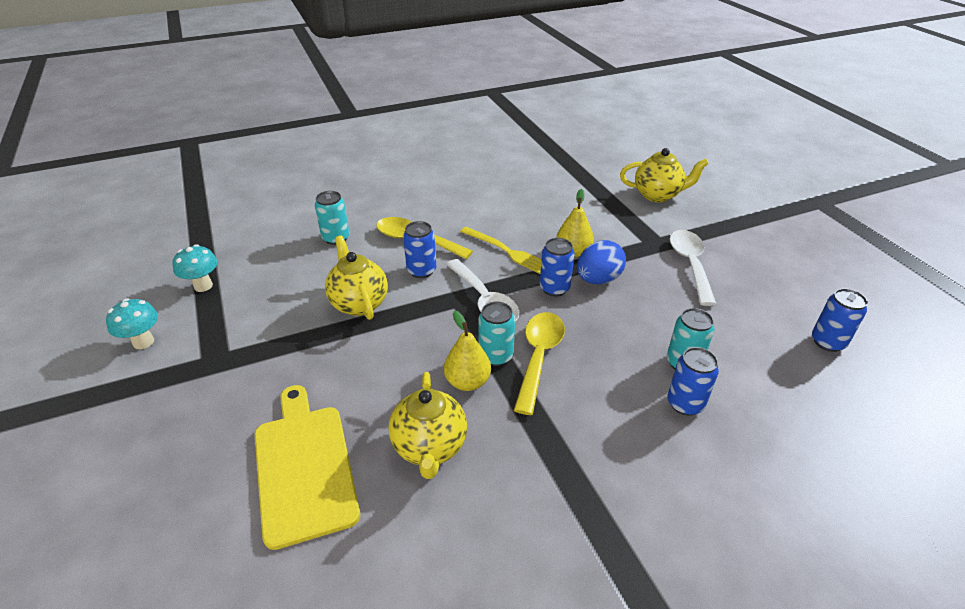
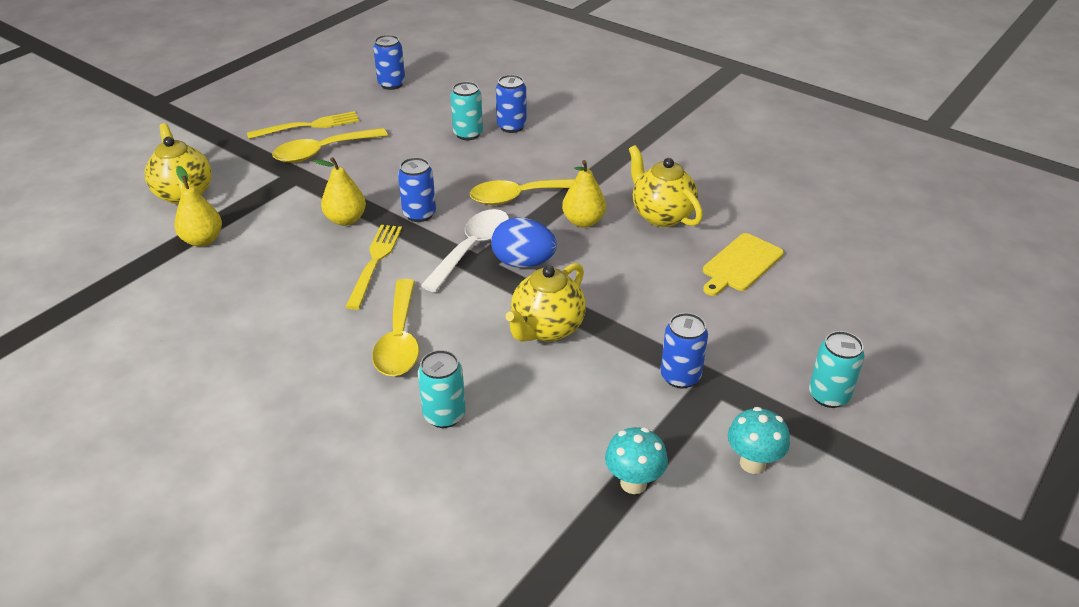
camera: 120 degrees left, 0 degrees up
(304, 466) = (740, 264): yellow cutting board -> yellow cutting board, size x0.65
(421, 271) = (456, 309): blue can -> blue can (680, 376)
(429, 447) = (661, 215): yellow teapot -> yellow teapot turned 90 degrees counterclockwise
(496, 356) = (540, 217): turquoise can -> turquoise can (828, 395)
(590, 193) = (203, 240): none -> yellow pear
(598, 279) = (385, 194): blue egg -> blue egg (523, 263)
(690, 264) = (322, 152): white spoon -> yellow spoon
(744, 267) = (308, 126): none -> yellow fork

